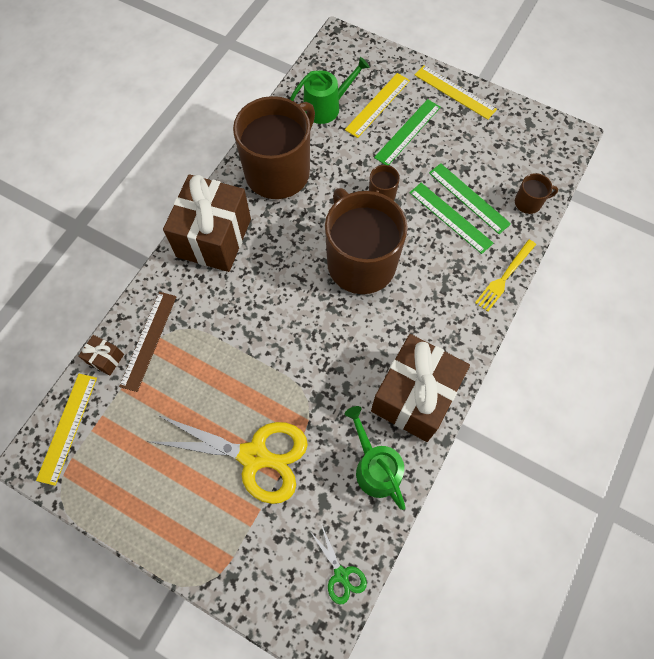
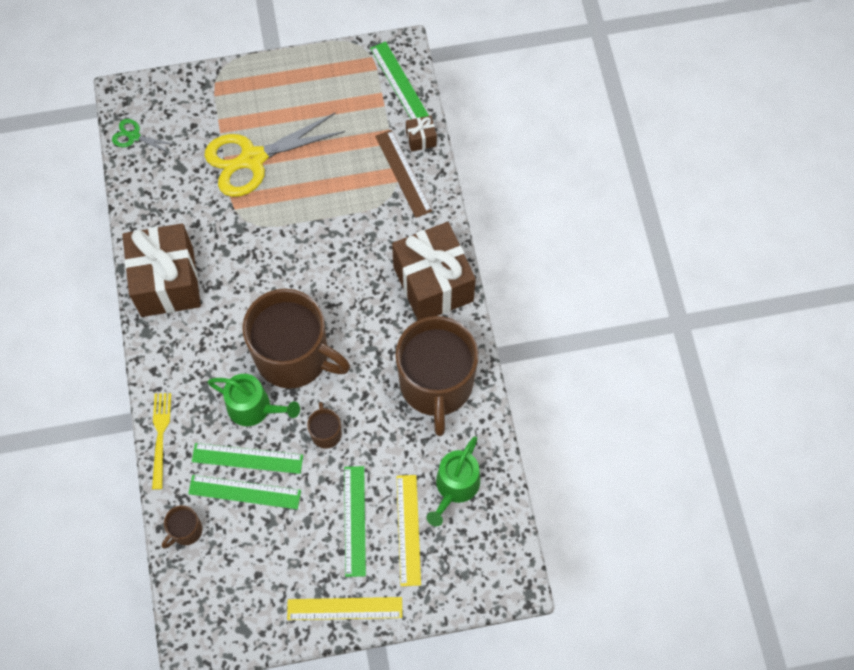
camera: 140 degrees right, 0 degrees up
(67, 427) = (399, 82): yellow ruler -> green ruler
(375, 467) = (160, 213): green watering can -> green watering can (254, 407)

